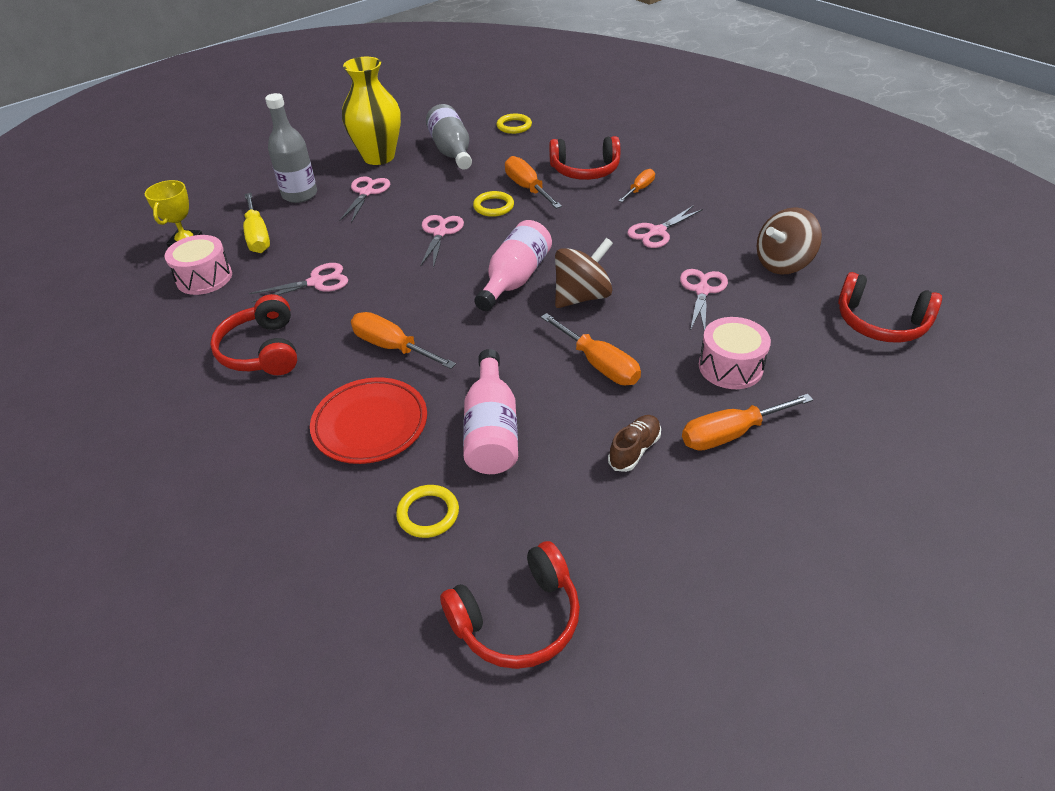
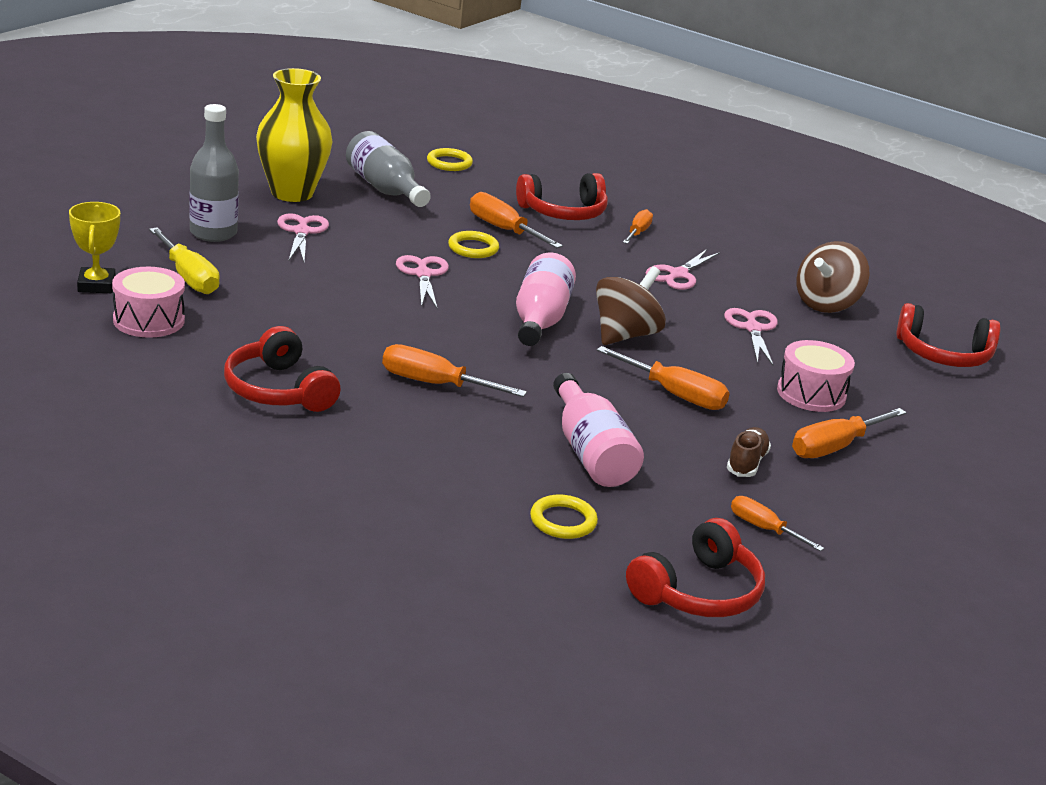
camera: 20 degrees left, 15 degrees down
(317, 282) = (300, 324): pink scissors -> none
(370, 424) = (453, 452): red plate -> none
(618, 536) = (763, 528): none -> orange screwdriver

